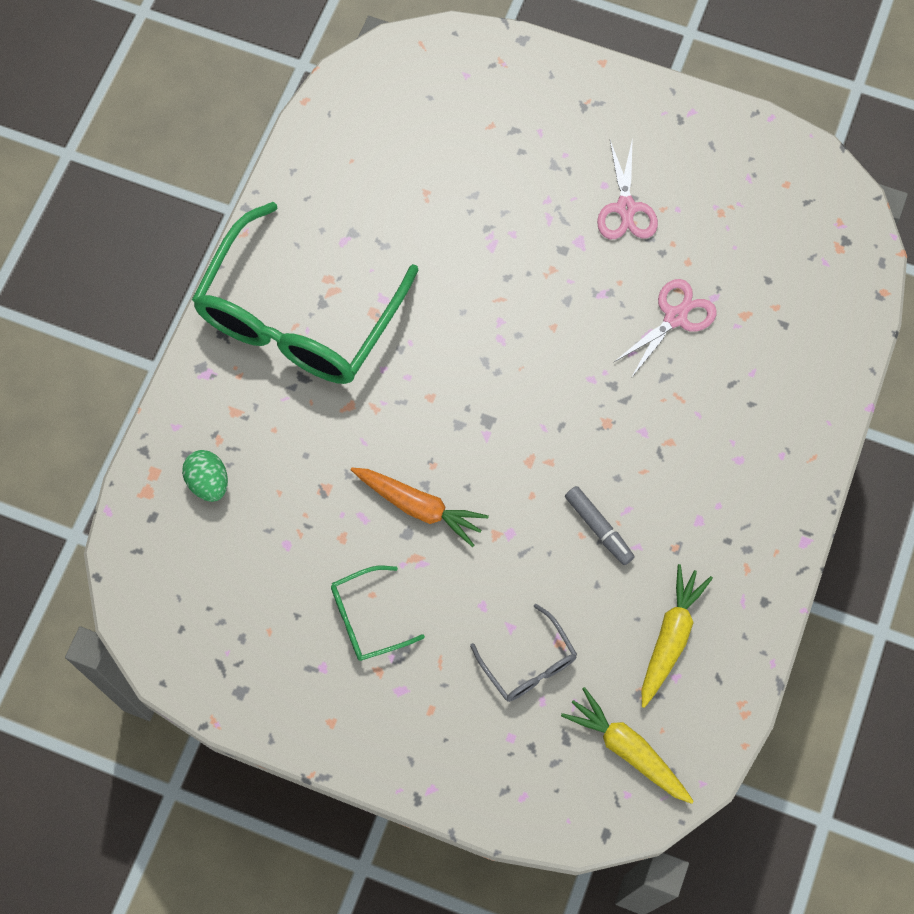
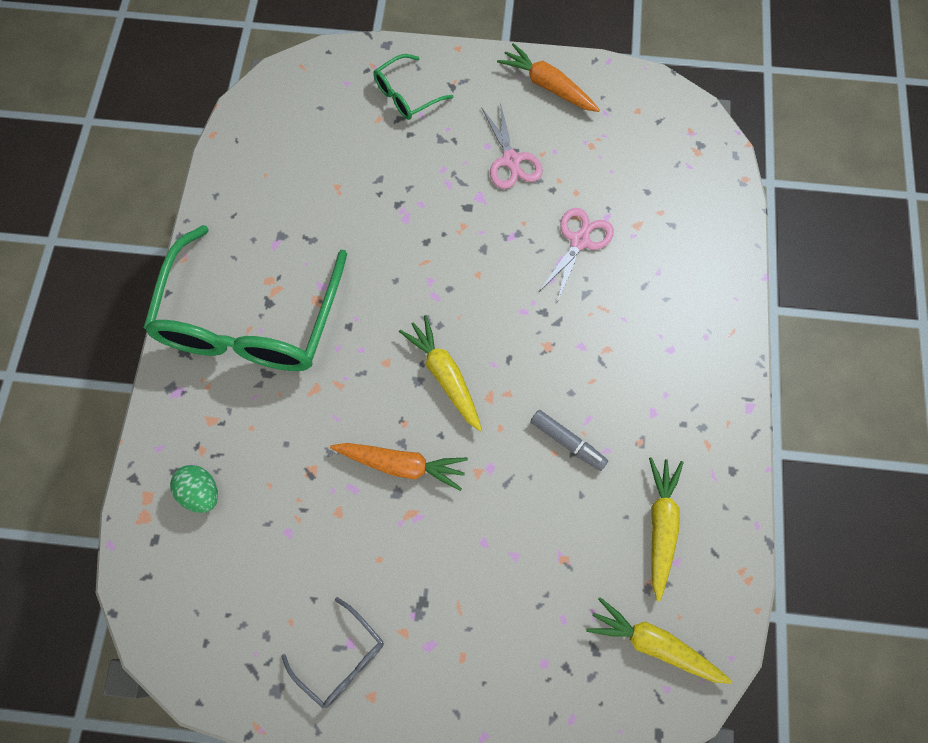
camera: 15 degrees left, 0 degrees up
(366, 619) = (380, 584): green glasses -> green glasses (406, 95)
(488, 426) = (445, 375): none -> yellow carrot
(529, 664) = (541, 586): grey glasses -> grey glasses (341, 659)
(692, 131) = (548, 86): none -> orange carrot

